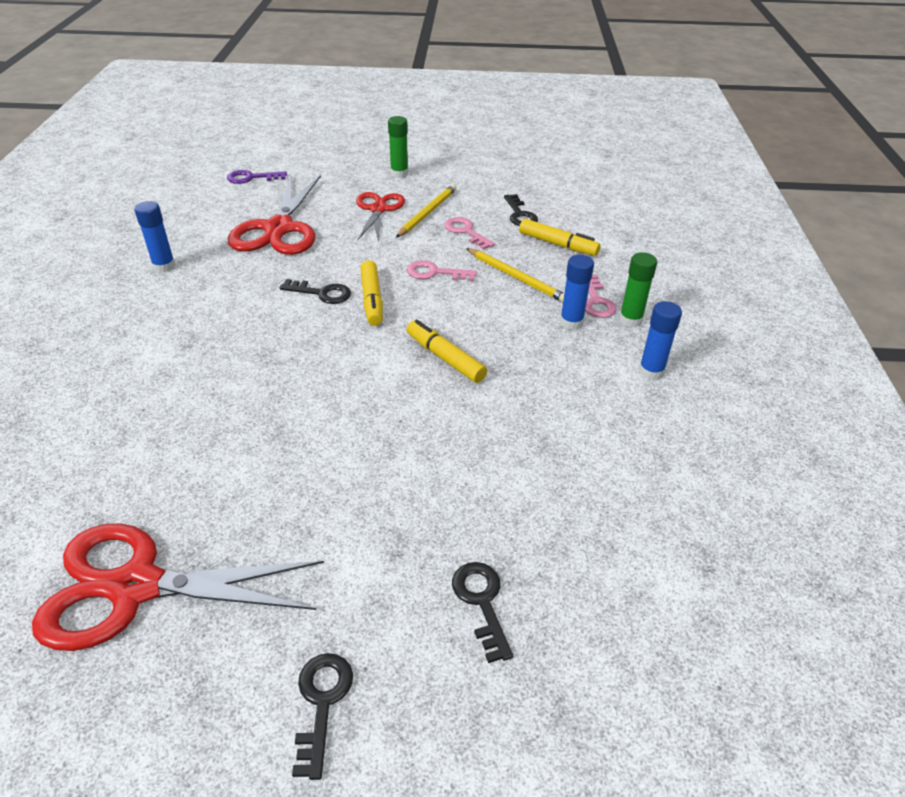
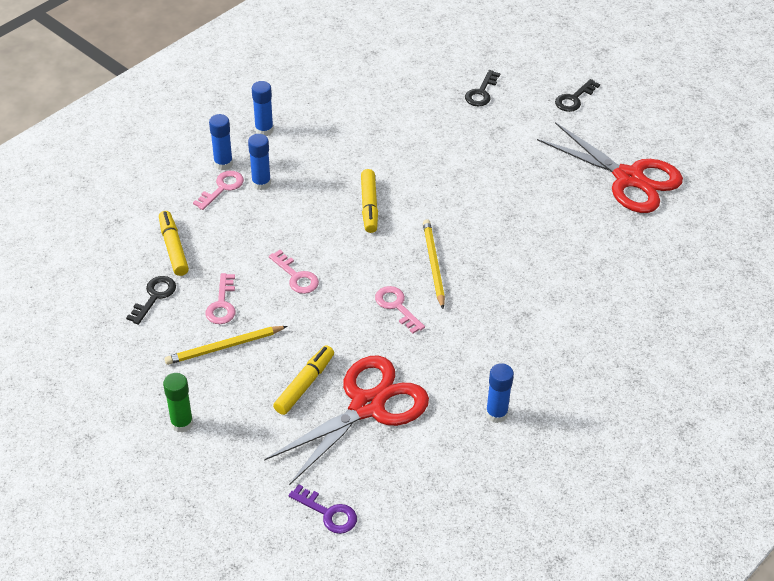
camera: 140 degrees left, 5 degrees up
(322, 293) = (396, 306): black key -> pink key
(372, 299) = (367, 279): yellow marker -> yellow marker (304, 384)
(378, 209) = (259, 379): red scissors -> none
(516, 277) = (246, 237): yellow pencil -> yellow pencil (433, 264)
(630, 320) = (223, 164): green glue stick -> blue glue stick

